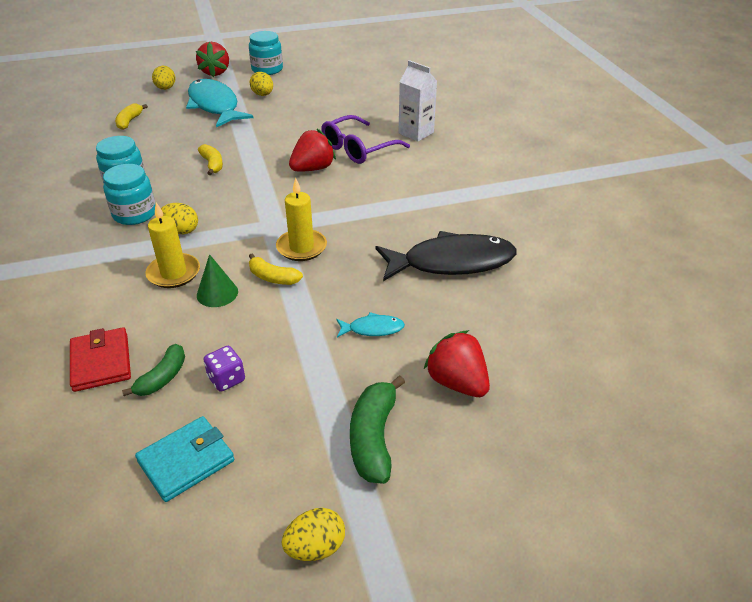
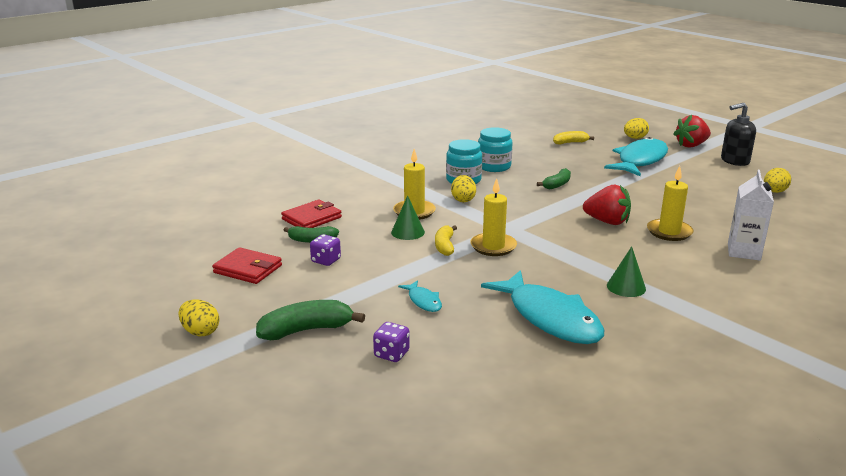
camera: 65 degrees right, 15 degrees down
(186, 461) = (248, 269): turquoise wallet -> red wallet
(212, 164) = (557, 185): yellow banana -> green banana
(263, 95) = (689, 171): yellow egg -> yellow egg (774, 192)
(267, 69) = (734, 161): turquoise jar -> black soap dispenser
(358, 149) = (669, 232): purple glasses -> yellow candle
(429, 205) = (626, 287): none -> green cone
(451, 262) = (549, 318): black fish -> turquoise fish
(457, 382) = (391, 354): red strawberry -> purple dice

